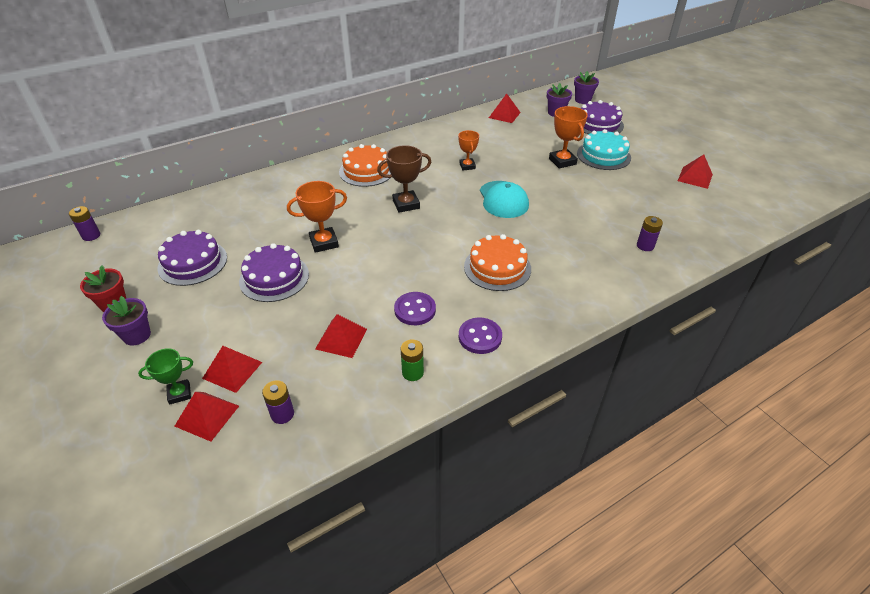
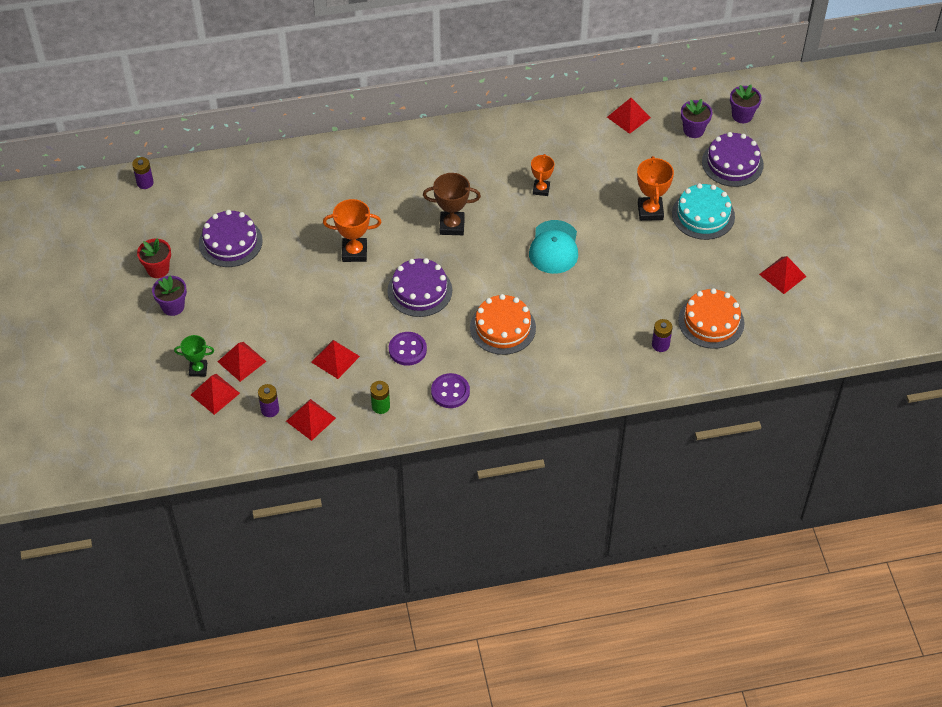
camera: 20 degrees right, 10 degrees up
(274, 277) = (298, 280): purple cake -> purple cake (419, 290)
(336, 411) = (310, 419): none -> red pyramid
(366, 171) = (430, 167): orange cake -> orange cake (711, 321)

